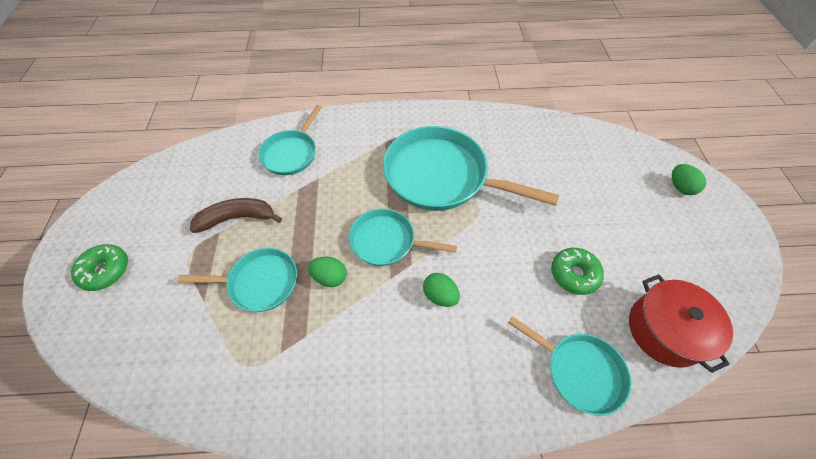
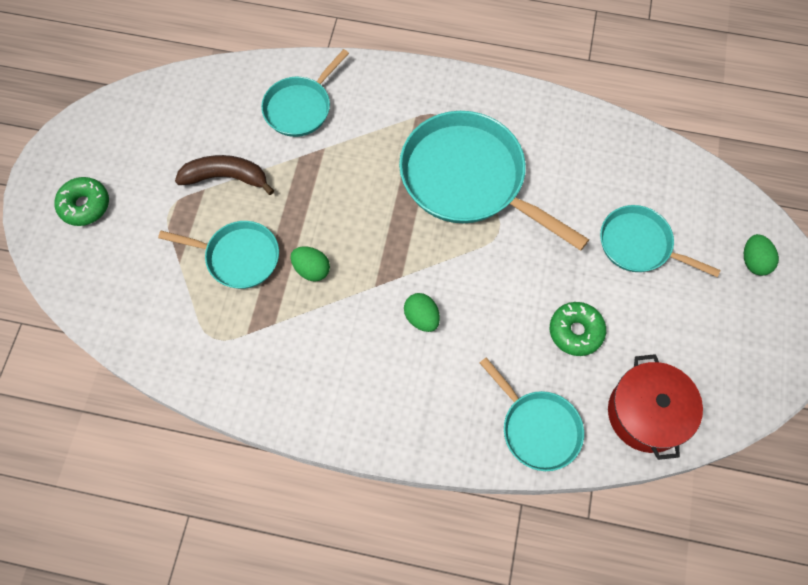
camera: 15 degrees right, 10 degrees up
(387, 241) = (382, 244): turquoise pan -> turquoise pan (639, 245)

